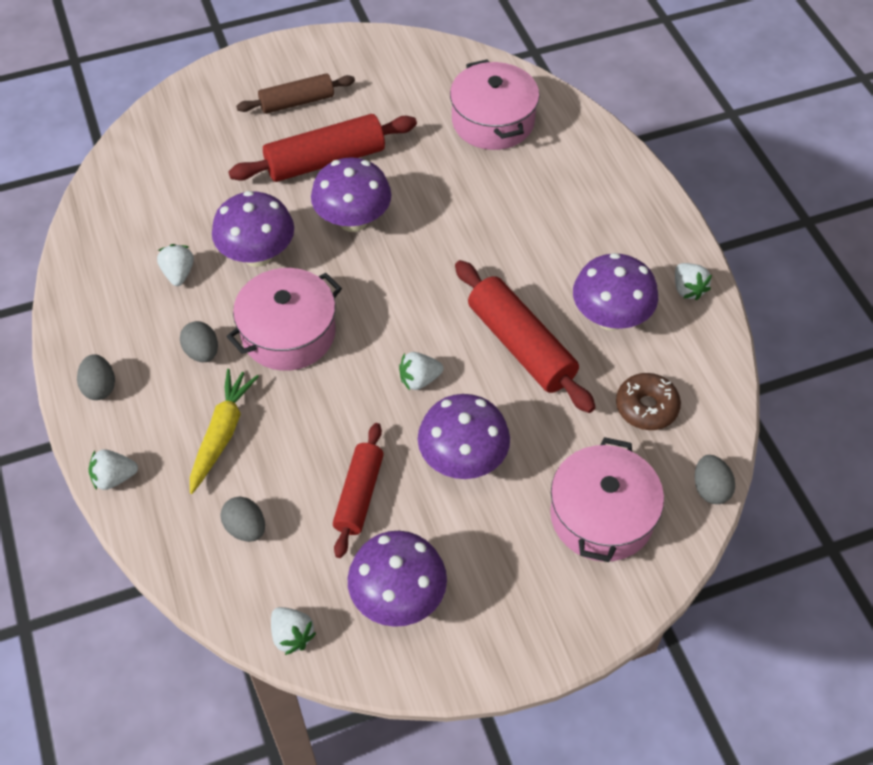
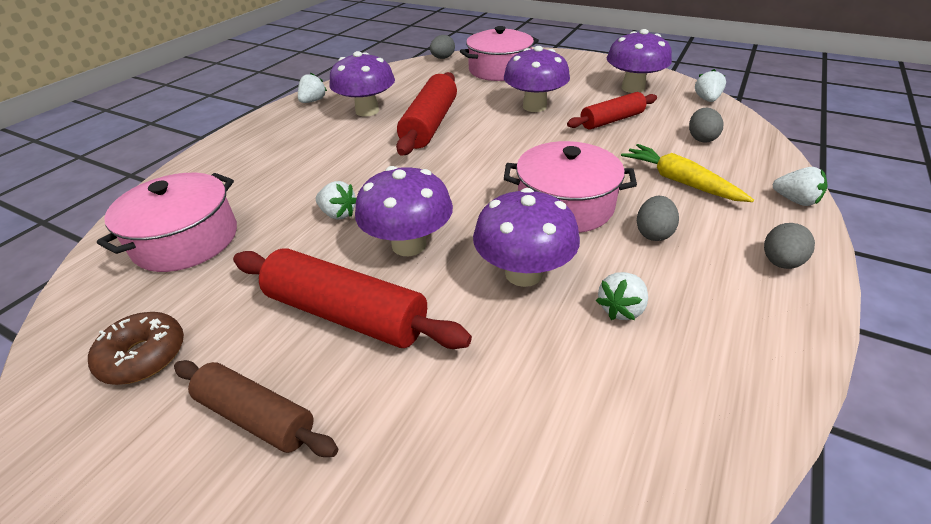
camera: 130 degrees left, 15 degrees down
(222, 433) = (679, 181): yellow carrot -> yellow carrot turned 75 degrees clockwise
(419, 380) = (509, 140): white strawberry -> white strawberry (338, 214)
(646, 407) = (418, 82): brown donut -> brown donut (144, 356)

